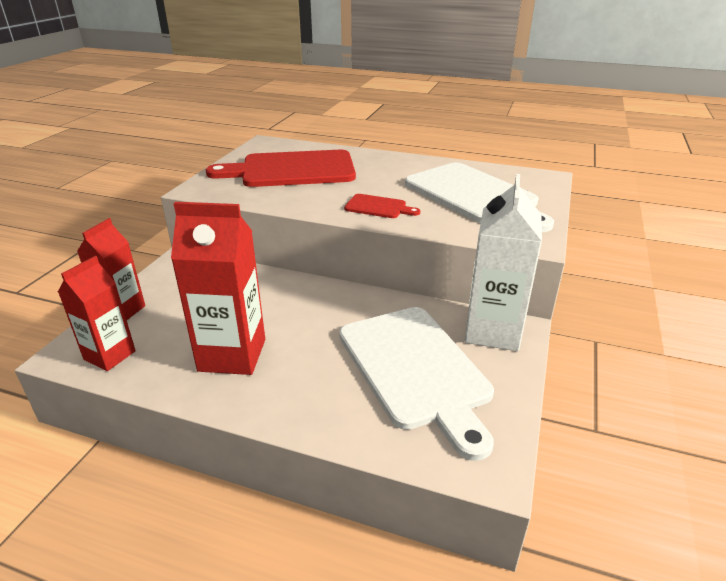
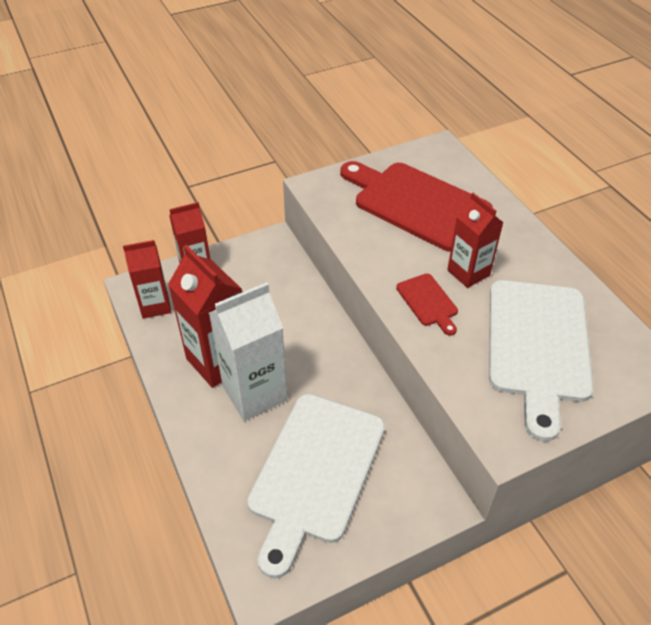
camera: 45 degrees right, 15 degrees up
(380, 185) = (468, 273): none -> red carton
(493, 331) = (416, 489): white carton -> white carton (254, 393)

